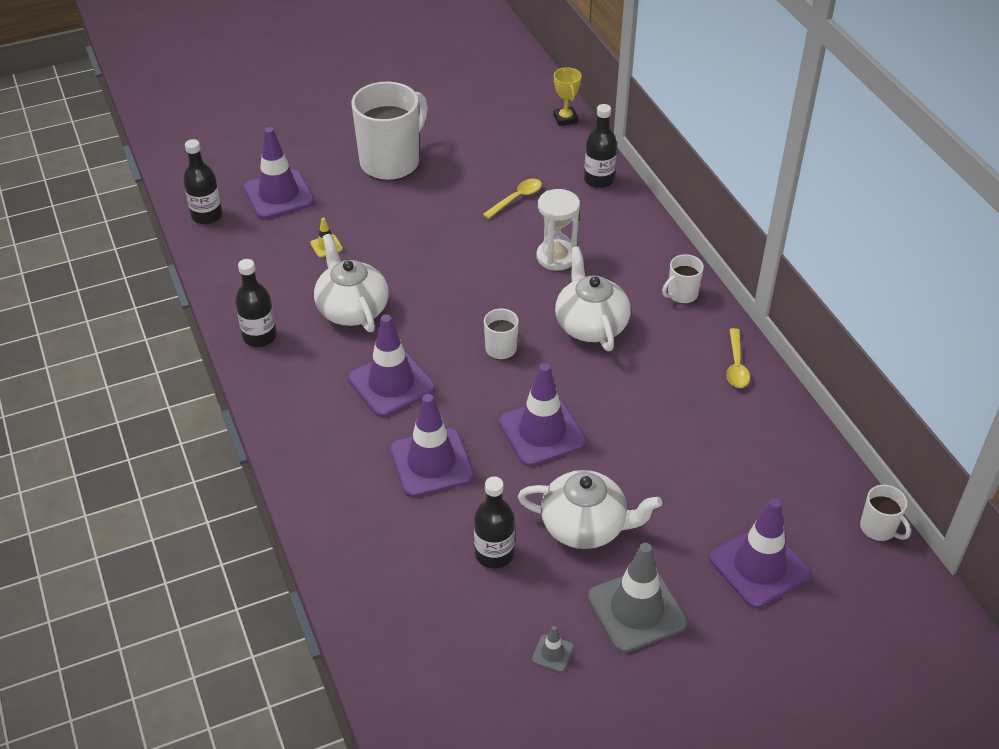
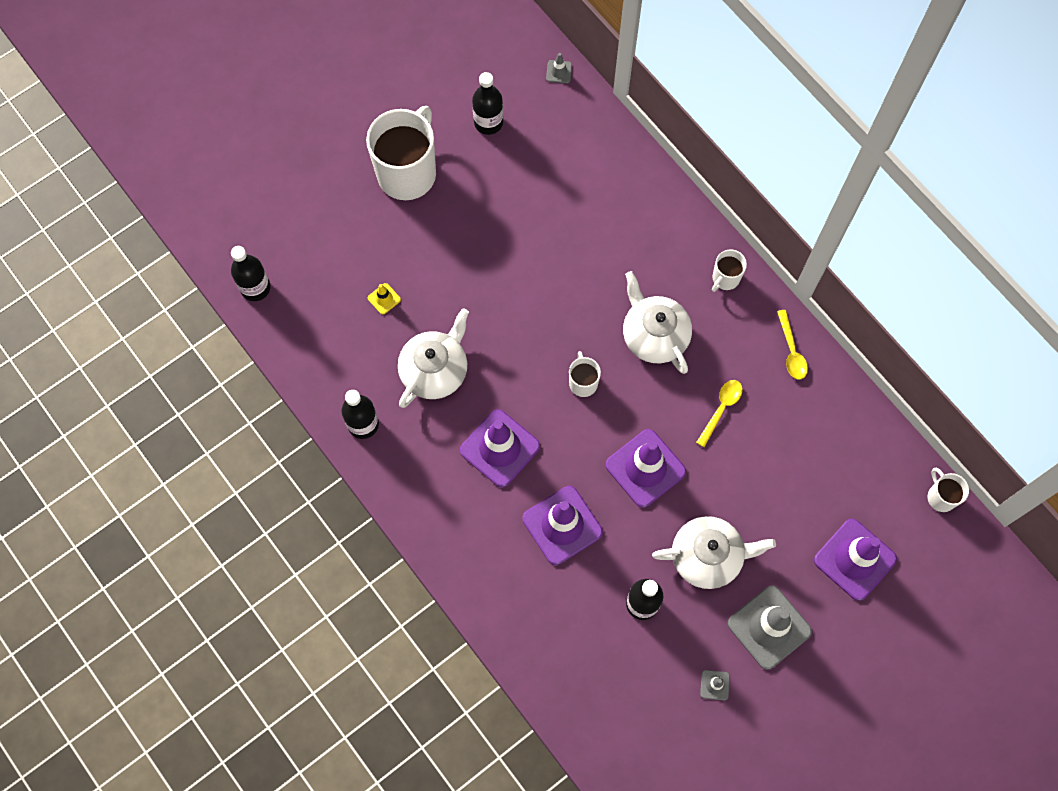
camera: 15 degrees left, 25 degrees up
(279, 195) = (314, 244): purple traffic cone -> none
(352, 309) = (435, 370): white teapot -> white teapot turned 75 degrees clockwise
(516, 198) = (543, 193): yellow spoon -> yellow spoon (721, 409)
(556, 257) = (601, 260): white hourglass -> none
(565, 119) = (559, 72): yellow trophy -> grey traffic cone
(599, 180) = (613, 149): black bottle -> black bottle (488, 122)
(878, 528) = (941, 496): white mug -> white mug turned 150 degrees counterclockwise

